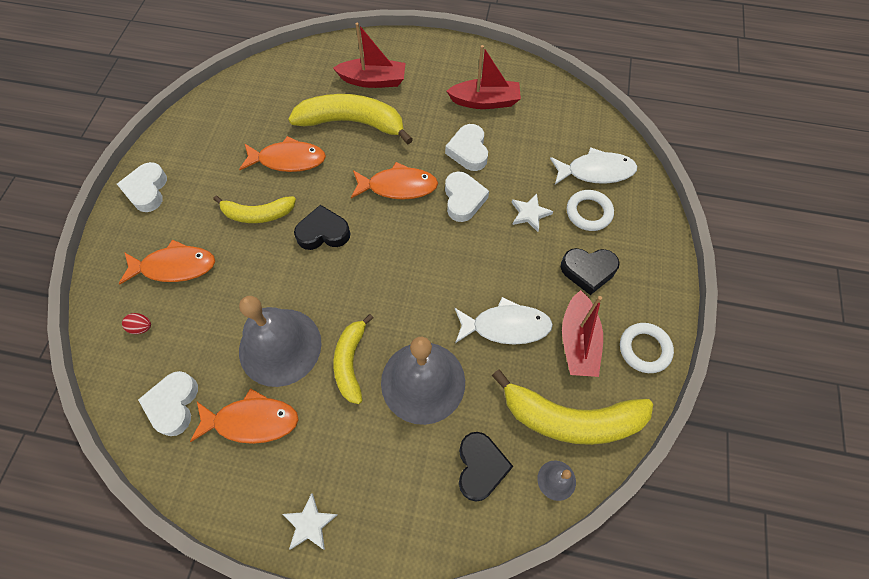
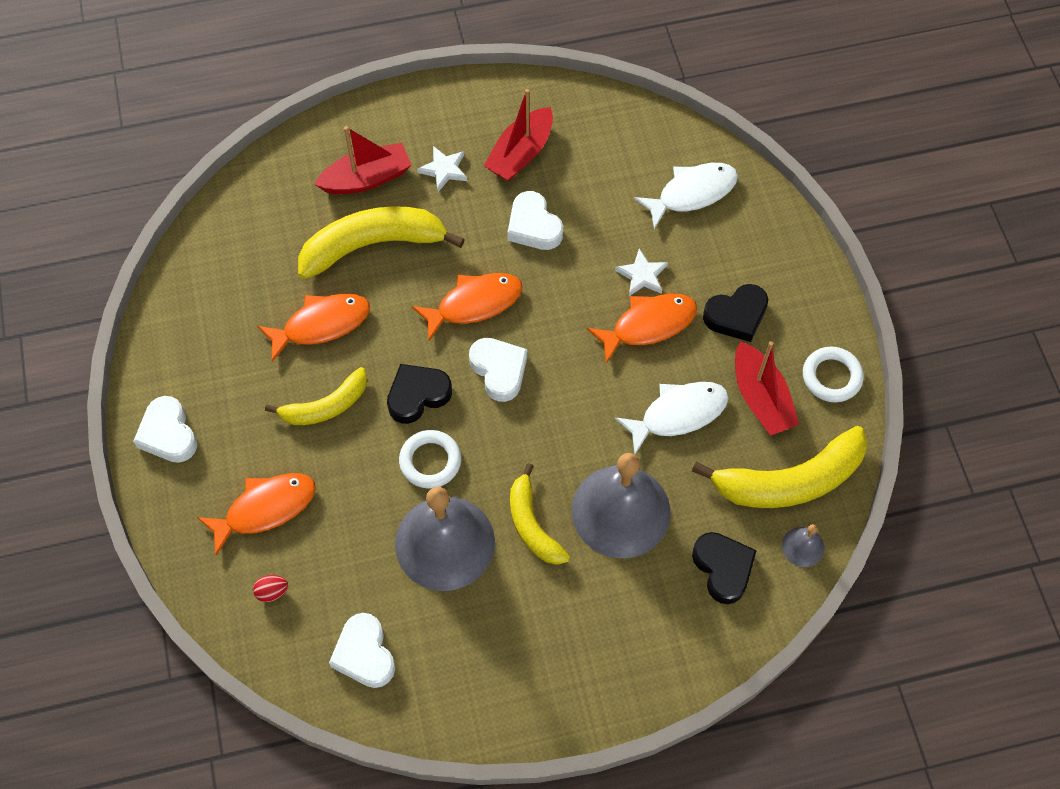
camera: 25 degrees left, 0 degrees up
(252, 421) = (461, 631): orange fish -> orange fish (648, 325)
(310, 524) = (581, 699): white star -> white star (444, 170)
(463, 199) = (558, 289): white heart -> white heart (499, 370)
(485, 101) = (520, 154): red boat -> red boat turned 150 degrees clockwise
(589, 212) = (706, 247): white ring -> white ring (430, 461)

